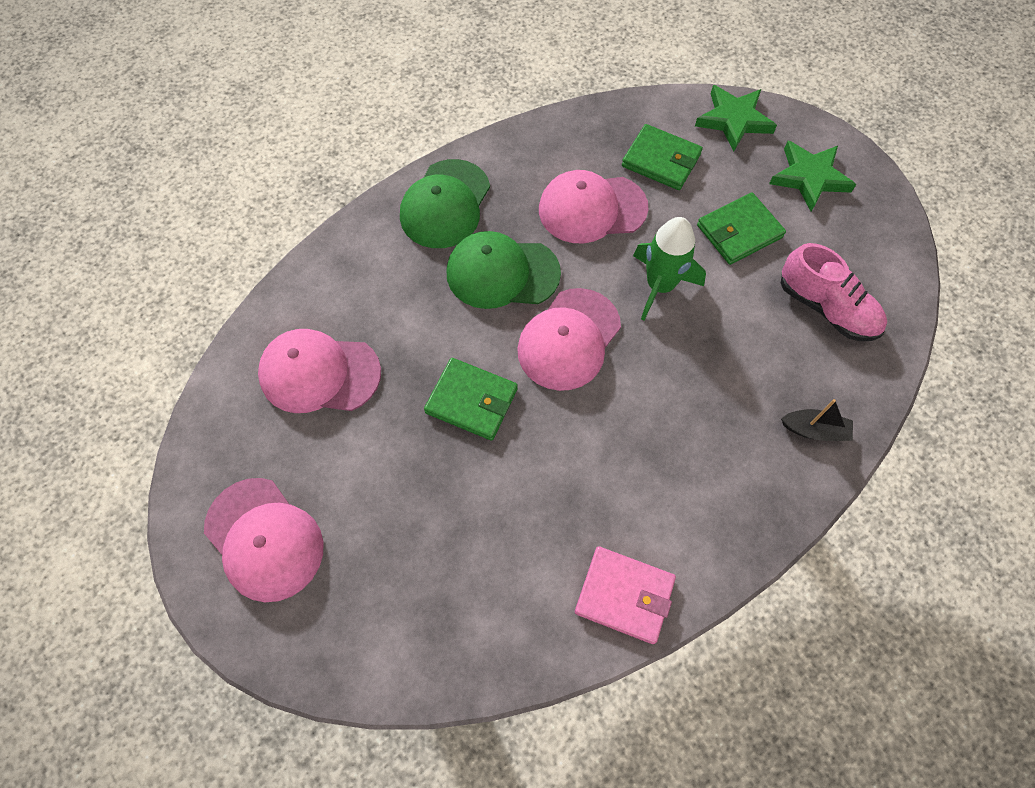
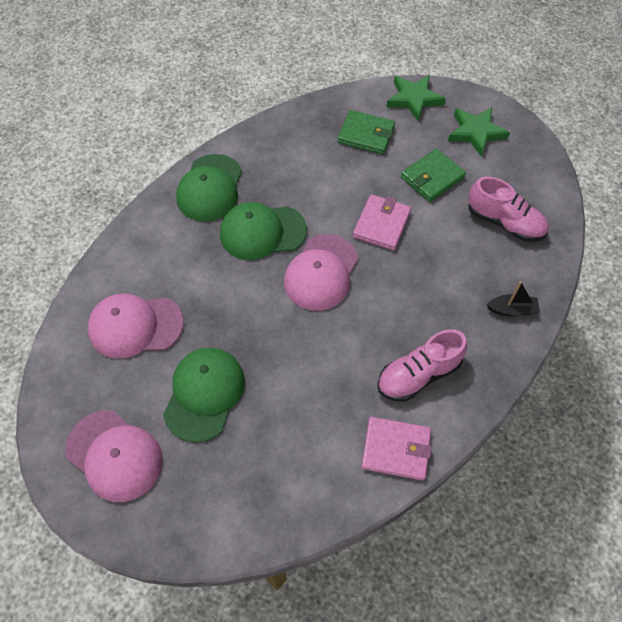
camera: 10 degrees left, 5 degrees down
(390, 477) = (204, 394): none -> green cap
(471, 401) = (256, 328): green wallet -> none
(592, 209) = (321, 176): pink cap -> none
(660, 286) = (381, 224): green rocket -> pink wallet
(672, 499) = (418, 375): none -> pink shoe

